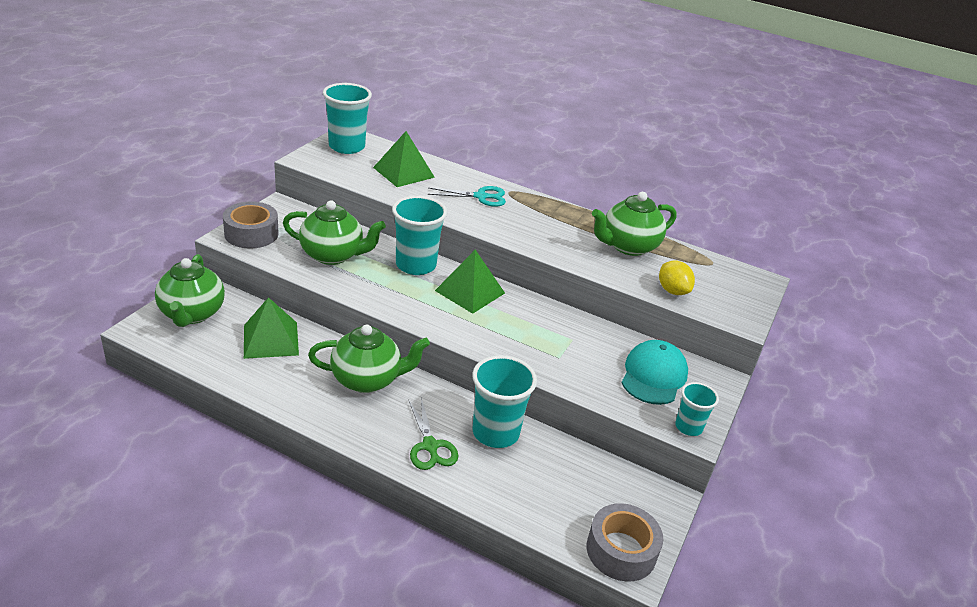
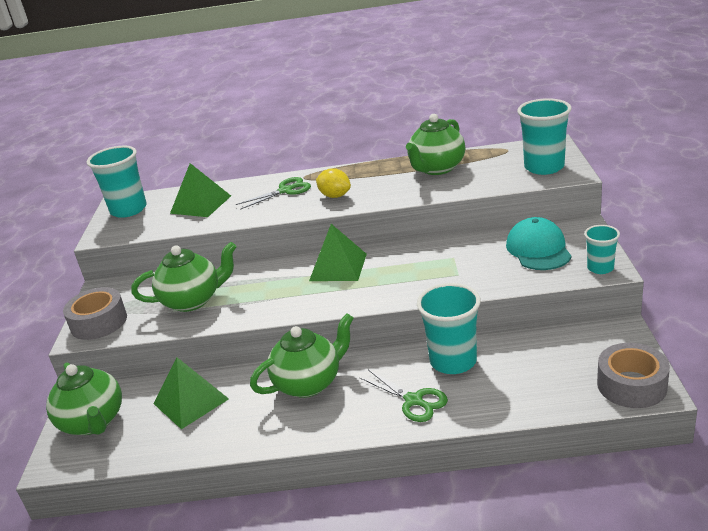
camera: 20 degrees left, 5 degrees down
(416, 265) = (272, 271): turquoise cup -> turquoise cup (544, 167)
(481, 197) = (285, 191): turquoise scissors -> green scissors
(672, 291) = (502, 180): yellow lemon -> yellow lemon (335, 196)

